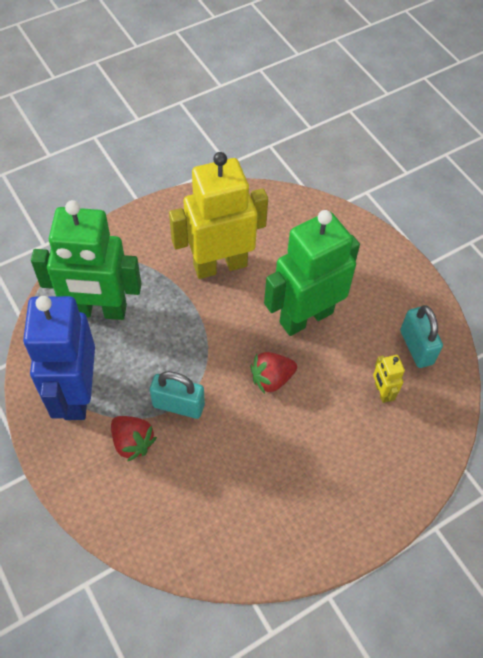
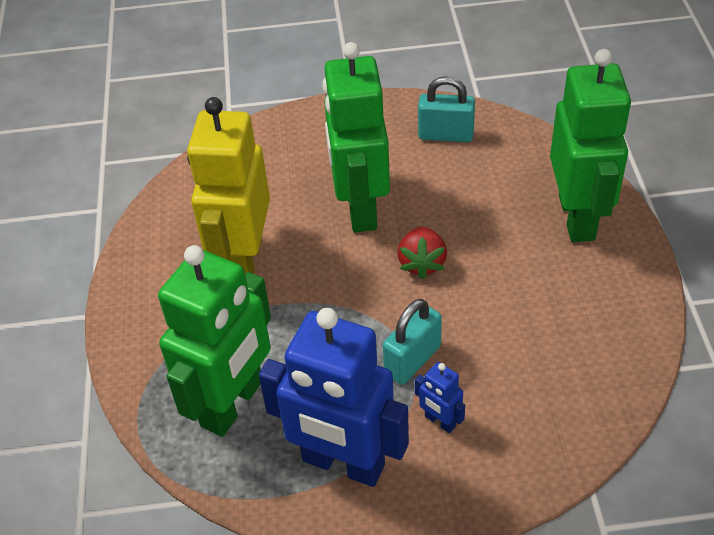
camera: 60 degrees left, 10 degrees down
(132, 442) = (440, 421): red strawberry -> blue robot
(376, 477) = (577, 217): none -> green robot
(382, 392) = (483, 179): yellow robot -> none

